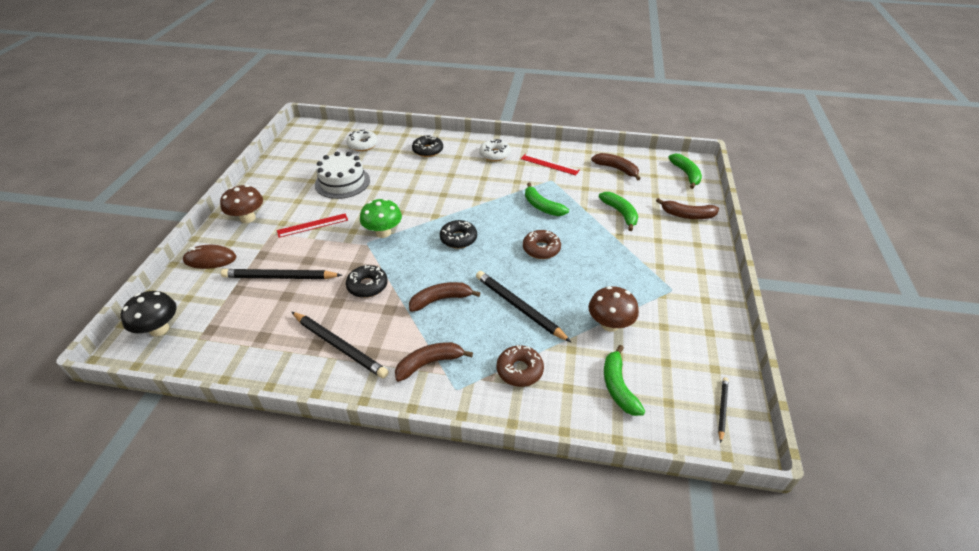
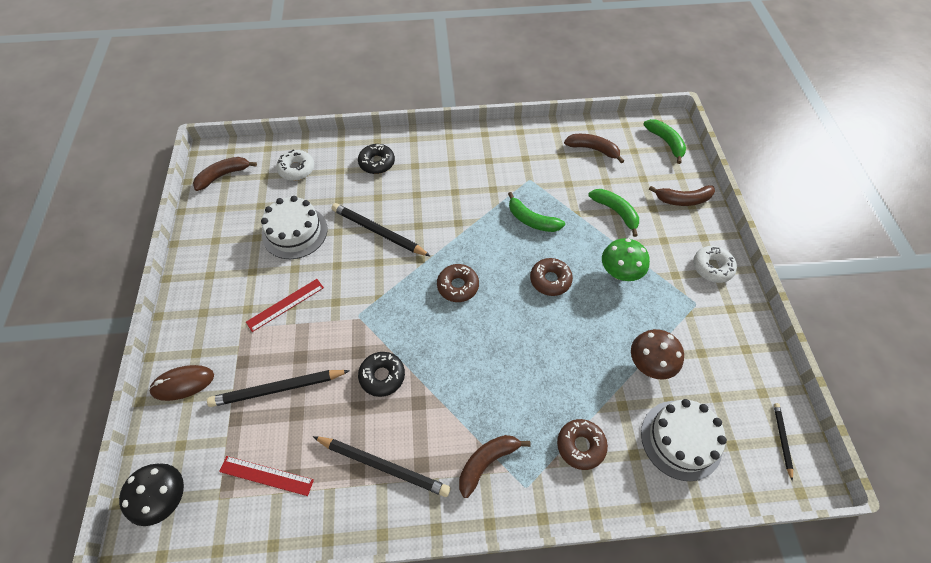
camera: 15 degrees left, 15 degrees up
(247, 218) = (202, 311): brown mushroom -> none
(383, 232) = (371, 297): green mushroom -> green mushroom (620, 272)
(441, 300) = (469, 375): brown banana -> brown banana (223, 175)
(458, 238) = (458, 286): black donut -> brown donut
(494, 154) = (455, 154): white donut -> white donut (712, 267)
(519, 307) = (553, 365): black pencil -> black pencil (378, 232)
(549, 164) = (520, 157): red ruler -> red ruler (266, 476)
(618, 386) = (681, 439): green banana -> white cake

